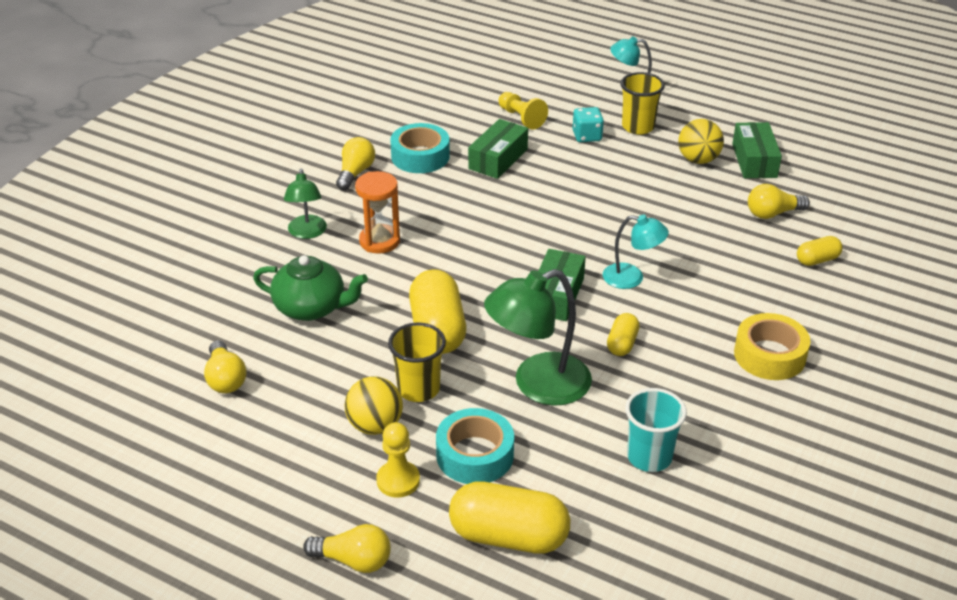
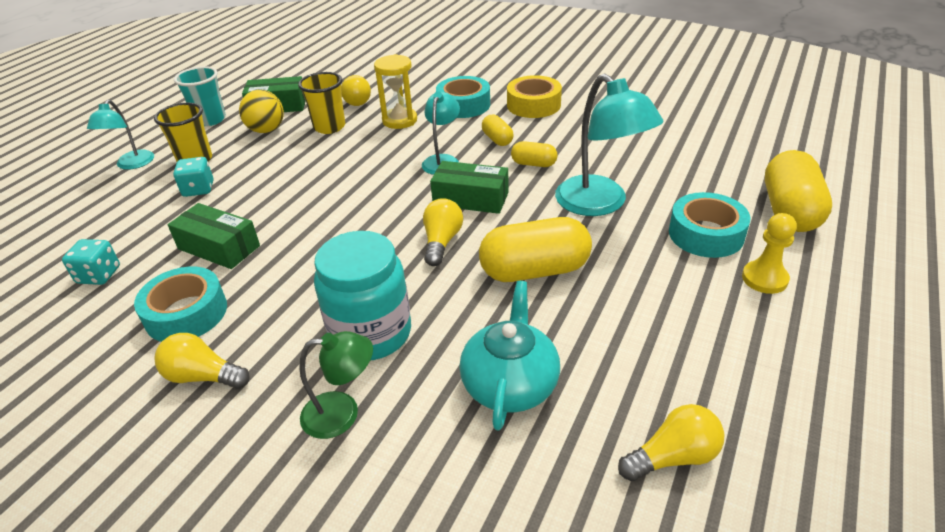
camera: 90 degrees left, 0 degrees up
(311, 307) = (510, 384): green teapot -> turquoise teapot
(353, 560) = (882, 298): yellow light bulb -> yellow light bulb (441, 242)
(375, 425) = (697, 302): yellow ball -> none
(379, 241) = (371, 333): orange hourglass -> turquoise jar
(418, 389) = (631, 276): yellow cup -> yellow cup (329, 127)
(471, 111) = (99, 275): none -> turquoise dice
(521, 118) = (137, 234): yellow pawn -> none
(538, 385) = (600, 204): green lamp -> turquoise lamp
(649, 457) = (664, 151): turquoise cup -> turquoise cup (210, 120)
(722, 247) = (399, 120): none -> yellow hourglass
(765, 296) = (463, 105): none -> turquoise tape
(817, 260) = (419, 86): yellow capsule -> yellow capsule (497, 139)

